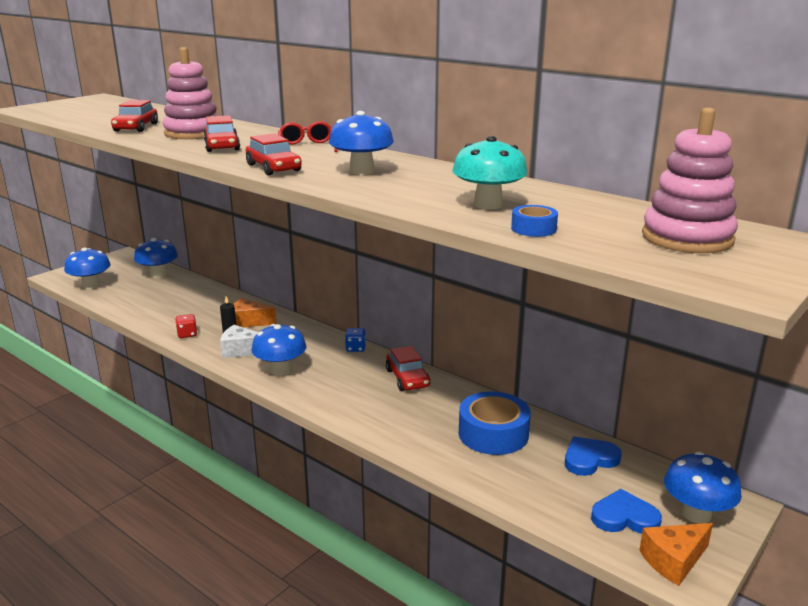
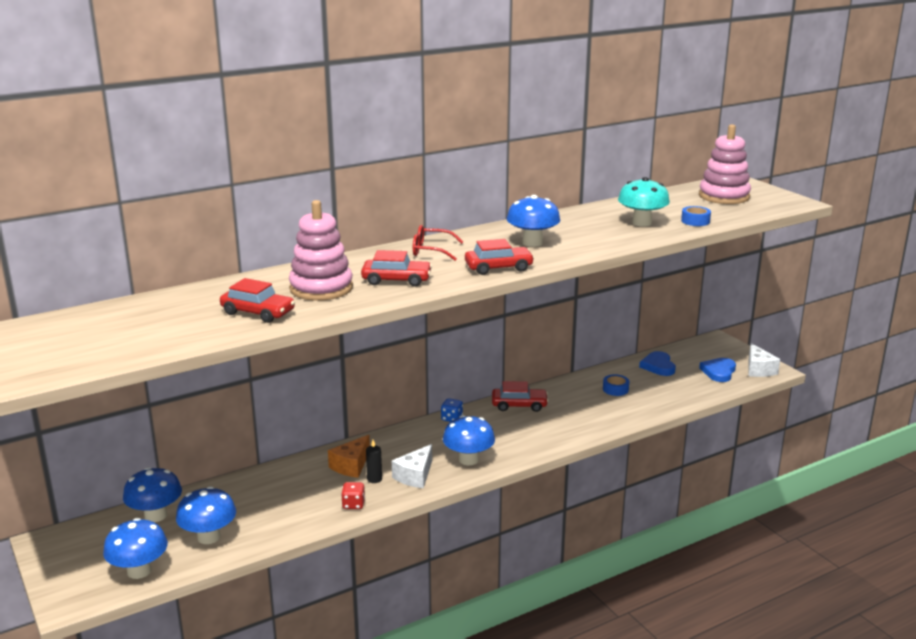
camera: 70 degrees left, 0 degrees up
(493, 434) = (615, 389): blue tape -> blue tape, size x0.49
(673, 560) = (758, 369): orange cheese -> white cheese
(696, 514) = (721, 352): blue mushroom -> blue mushroom (209, 537)

